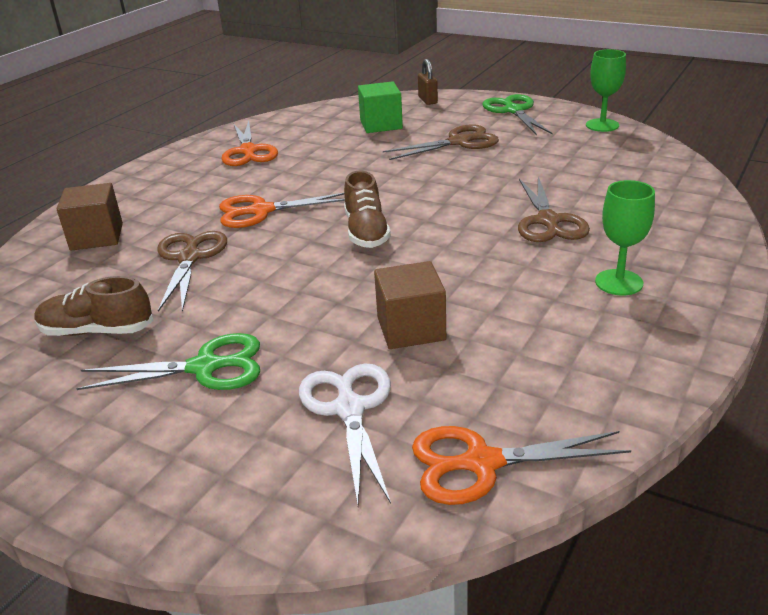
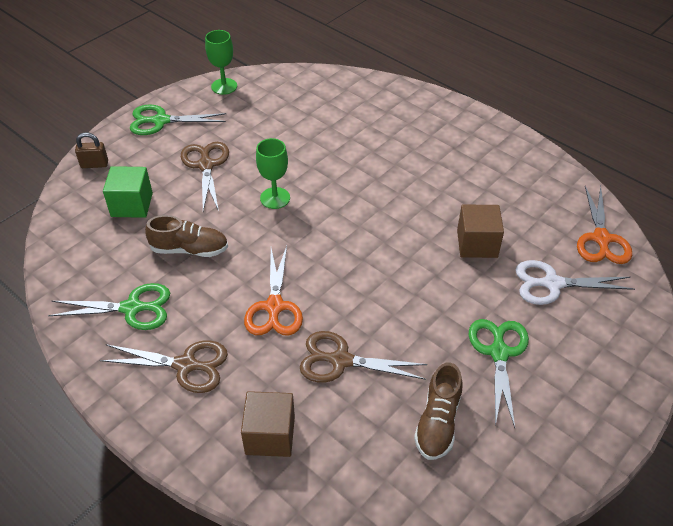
camera: 80 degrees left, 15 degrees up
(248, 151) = (132, 308): orange scissors -> green scissors
(366, 232) = (341, 246): brown shoe -> brown shoe (189, 249)
(548, 221) = (365, 153): brown scissors -> brown scissors (186, 365)
(619, 282) = (450, 146): green goblet -> green goblet (275, 198)

